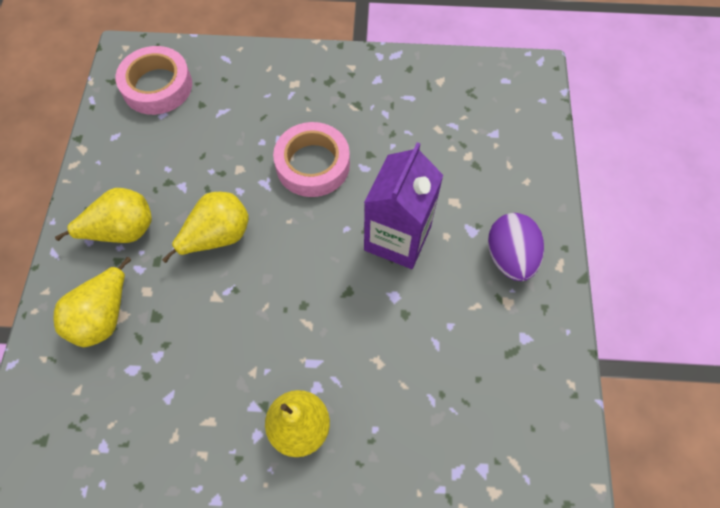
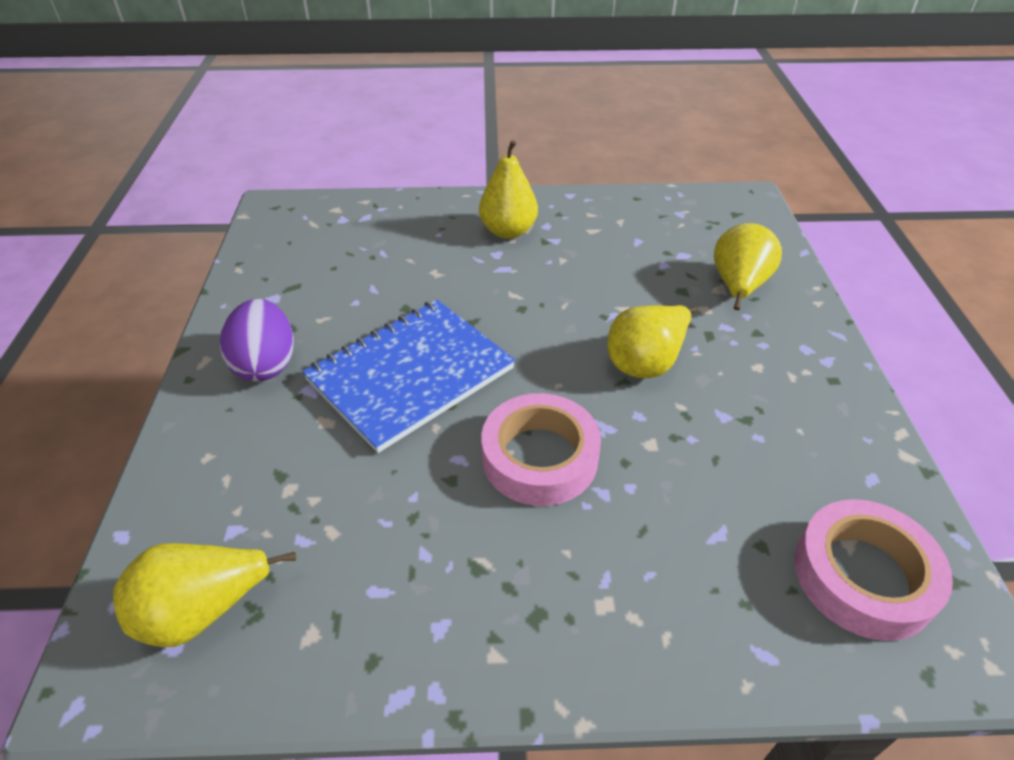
camera: 175 degrees right, 20 degrees down
(122, 230) = (772, 360): yellow pear -> yellow pear (204, 610)
(397, 238) = (410, 374): purple carton -> blue notebook

